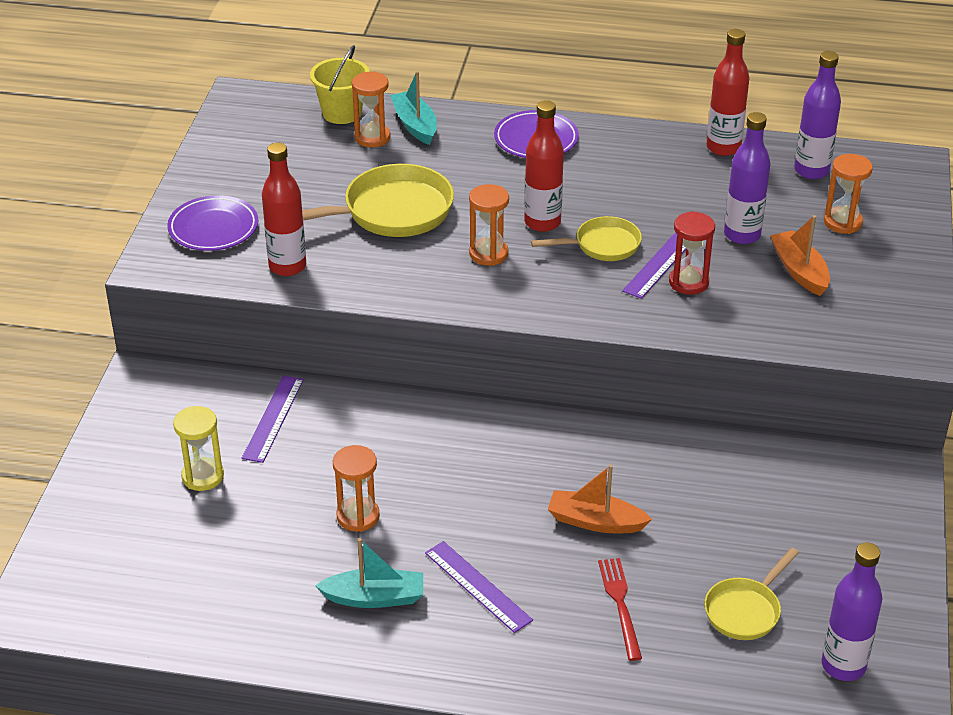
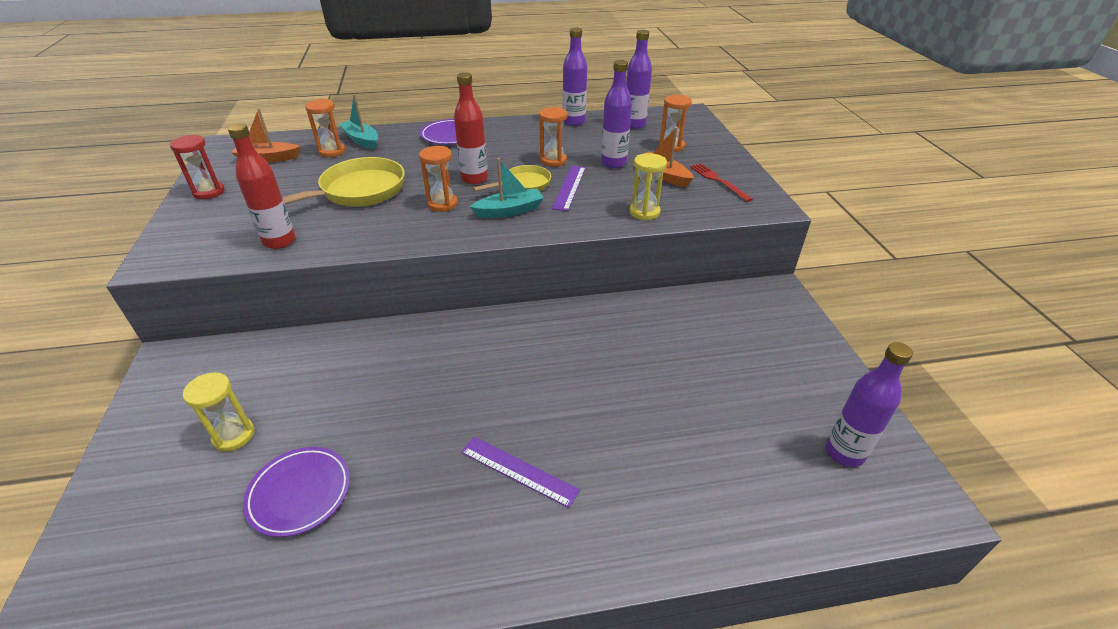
camera: 20 degrees left, 0 degrees up
(213, 228) = (210, 226): purple plate -> purple plate (299, 493)
(273, 418) = (294, 367): purple ruler -> none
(342, 113) = (305, 141): yellow bucket -> none
(358, 516) = (390, 434): orange hourglass -> orange hourglass (553, 160)
(374, 597) = (427, 512): turquoise boat -> turquoise boat (509, 211)
(595, 521) = (592, 385): orange boat -> orange boat (268, 158)
(620, 604) = (646, 451): red fork -> red fork (718, 181)
(688, 282) = (595, 195): red hourglass -> red hourglass (209, 192)
(723, 147) = (574, 122): red bottle -> purple bottle
(739, 322) = (644, 212): none -> yellow hourglass
(745, 610) = (744, 427): yellow pan -> none

